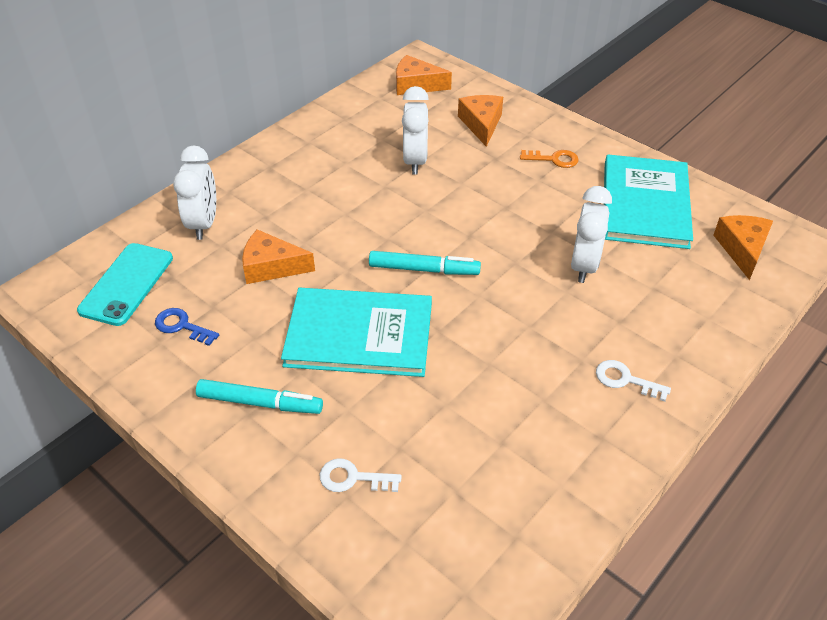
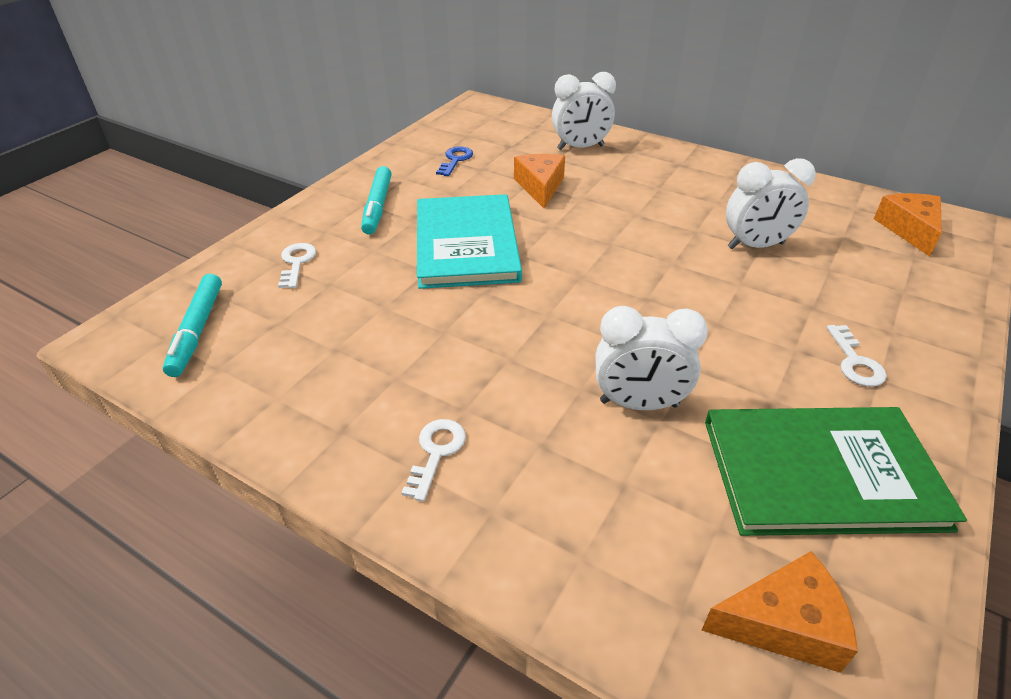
camera: 80 degrees right, 5 degrees down
(126, 284) = (495, 131): turquoise phone -> none
(424, 269) = (573, 272): turquoise marker -> turquoise marker (197, 330)
(481, 124) = (876, 288): orange cheese -> none
(553, 159) = (855, 361): orange key -> white key
(645, 204) = (821, 473): turquoise book -> green book

